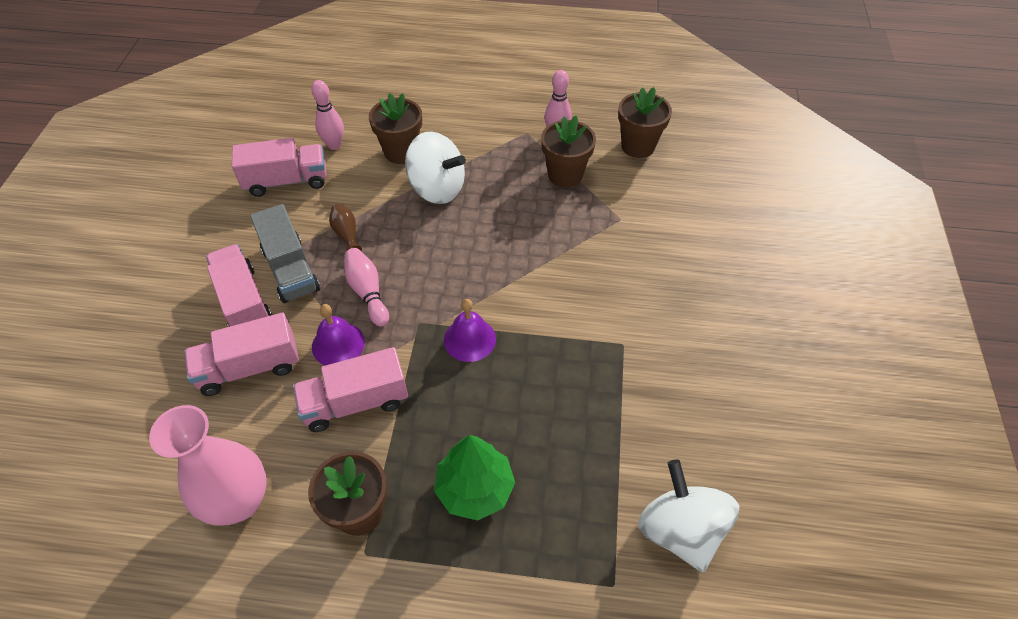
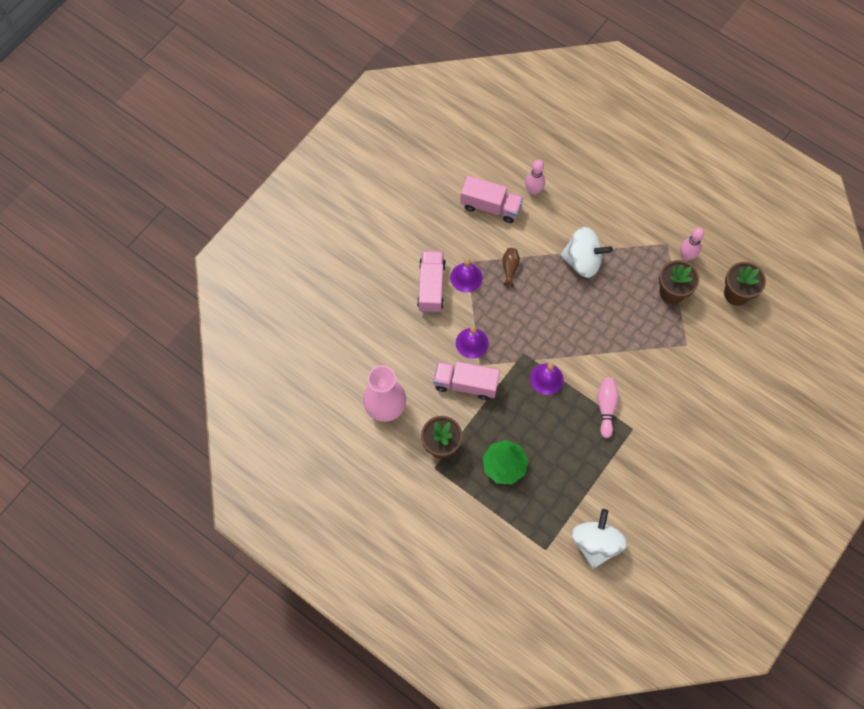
camera: 30 degrees right, 15 degrees up
(249, 367) = (418, 332): pink truck -> none
(291, 270) = (466, 277): grey truck -> purple bell
(368, 292) = (503, 317): pink bowling pin -> pink bowling pin (606, 407)
(401, 152) = (574, 218): brown flower pot -> none
(437, 188) = (582, 261): white spinning top -> white spinning top turned 45 degrees counterclockwise

